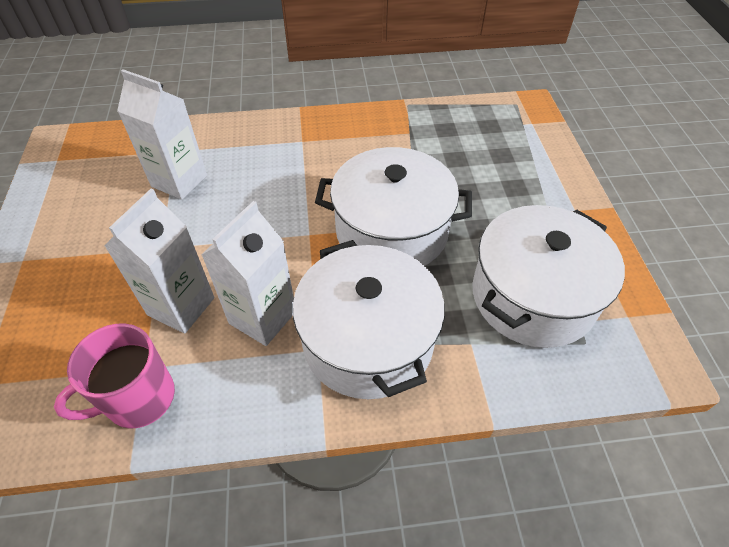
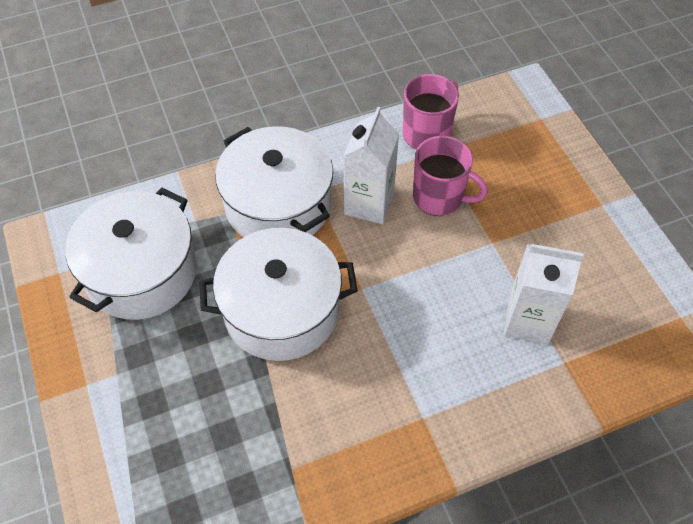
camera: 165 degrees right, 5 degrees up
(181, 306) = (439, 197): white carton -> pink mug

